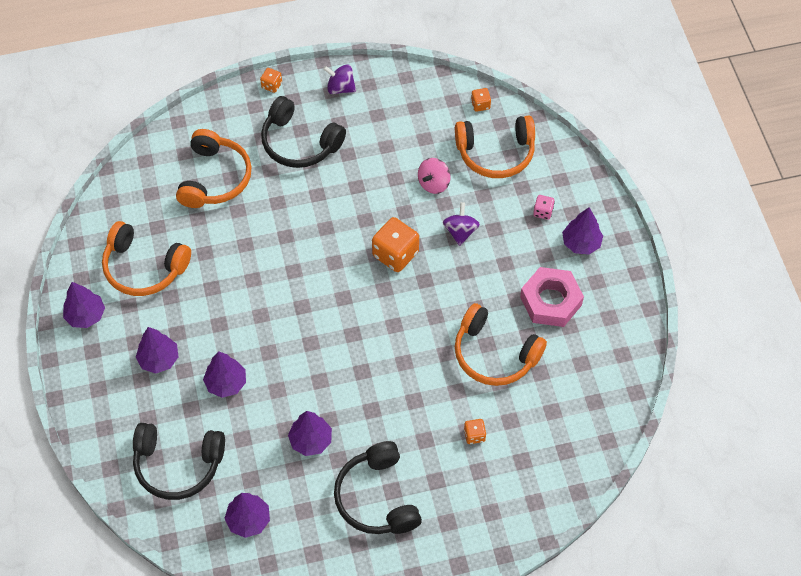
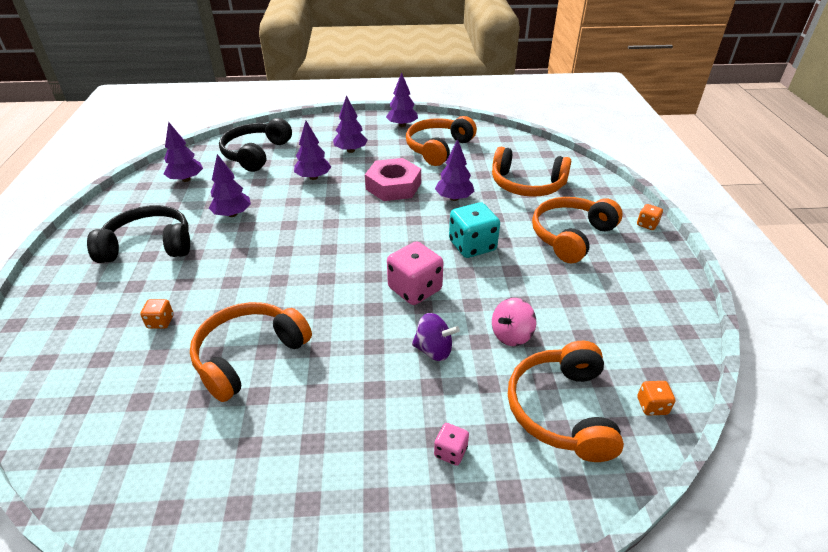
camera: 100 degrees right, 20 degrees down
(299, 143) = (570, 236): black headphones -> orange headphones
(327, 218) = (472, 246): none -> turquoise dice
(340, 88) = (654, 272): purple spinning top -> none
(395, 254) = (415, 289): orange dice -> pink dice
(433, 183) = (511, 335): pink spinning top -> pink spinning top turned 90 degrees counterclockwise
(550, 301) = (297, 431): pink nut -> pink nut (393, 186)
(581, 243) = (383, 495): purple tree -> purple tree (454, 198)

